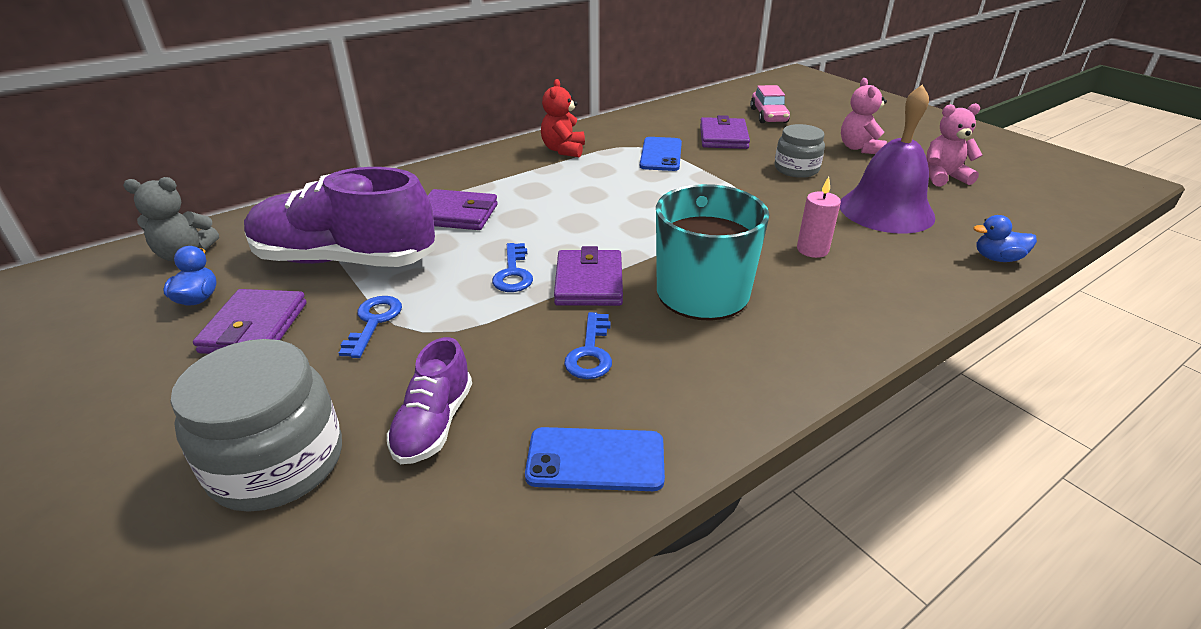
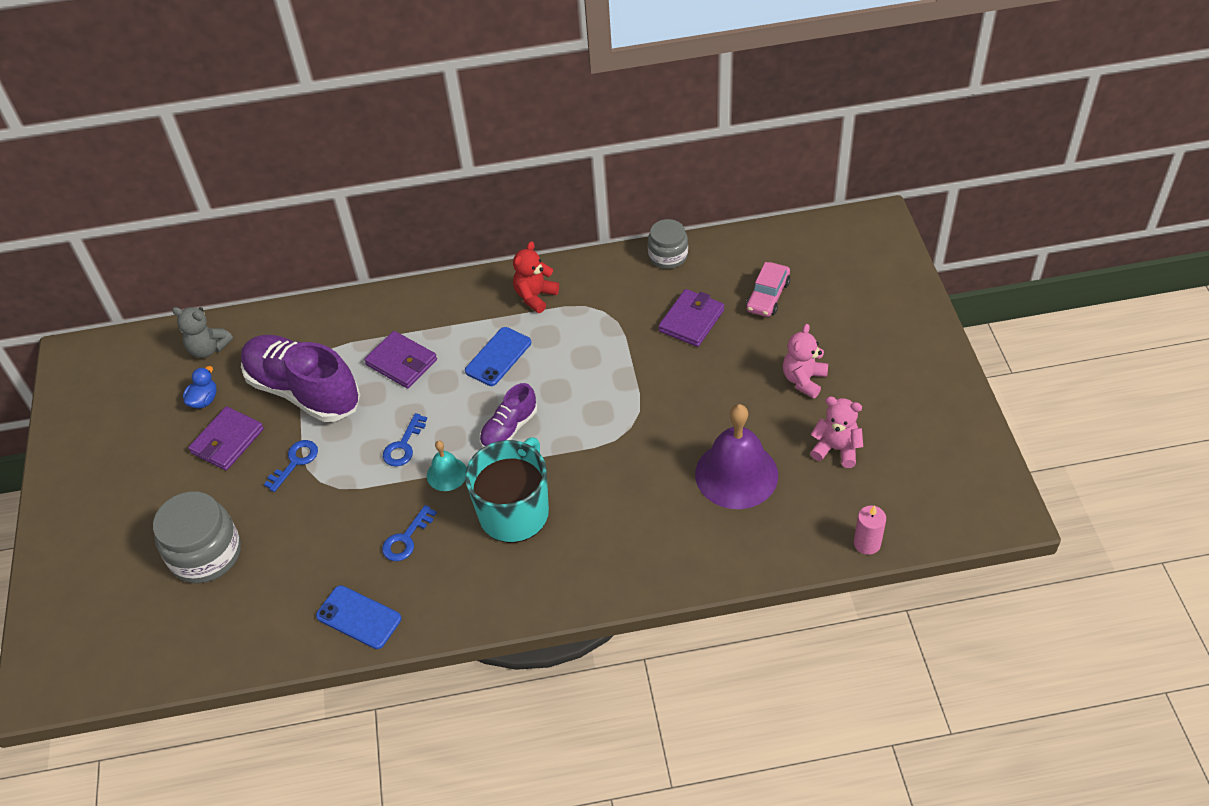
camera: 30 degrees right, 15 degrees up
(434, 423) = (291, 558): purple shoe -> purple shoe (509, 428)
(589, 282) = (447, 474): purple wallet -> turquoise bell
(661, 154) = (613, 331): blue phone -> blue phone (498, 357)
(796, 169) = (714, 392): grey jar -> grey jar (668, 256)
(812, 250) = (631, 498): pink candle -> pink candle (867, 543)
(997, 258) = (764, 560): blue duck -> none

